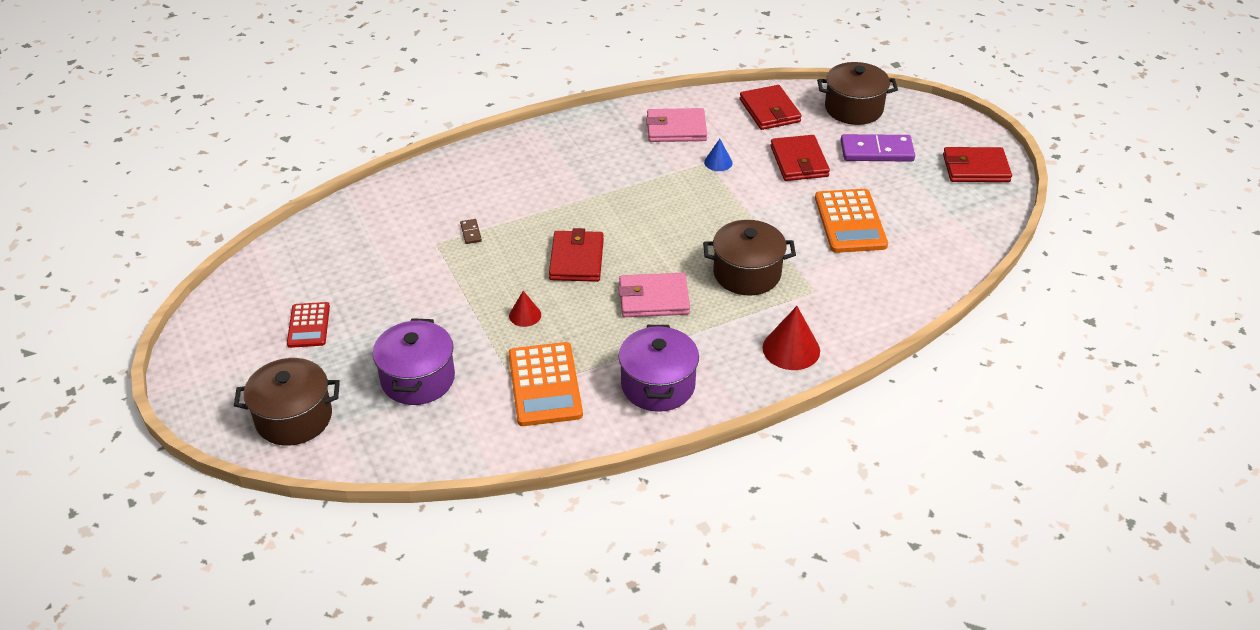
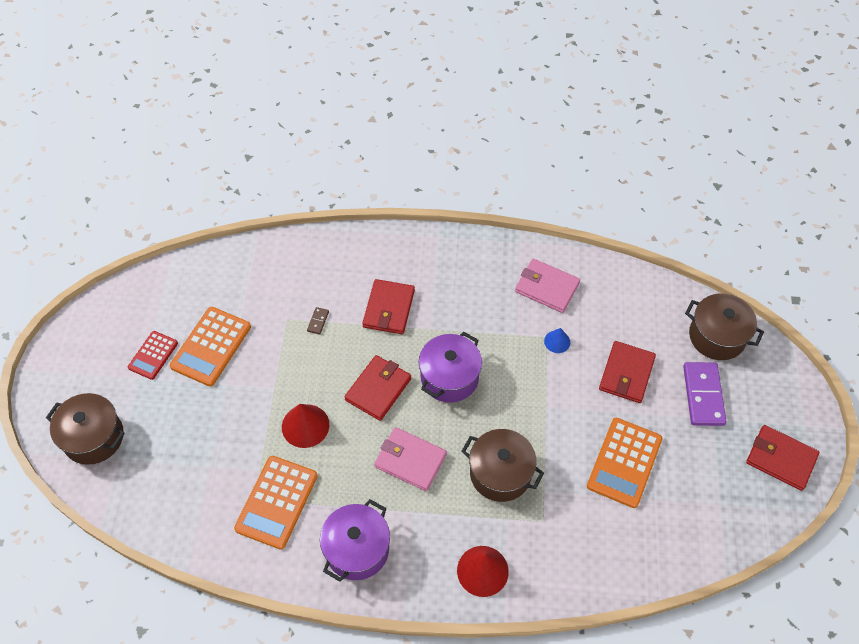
camera: 30 degrees right, 15 degrees up
(370, 294) = (211, 346): none -> orange calculator
(418, 379) = (194, 447): purple pot -> purple pot (449, 377)
(525, 315) = (305, 425): red cone -> red cone, size x1.73
(769, 111) = (640, 304): red wallet -> red wallet (388, 308)
(876, 151) = (703, 395): purple domino -> purple domino turned 60 degrees clockwise

